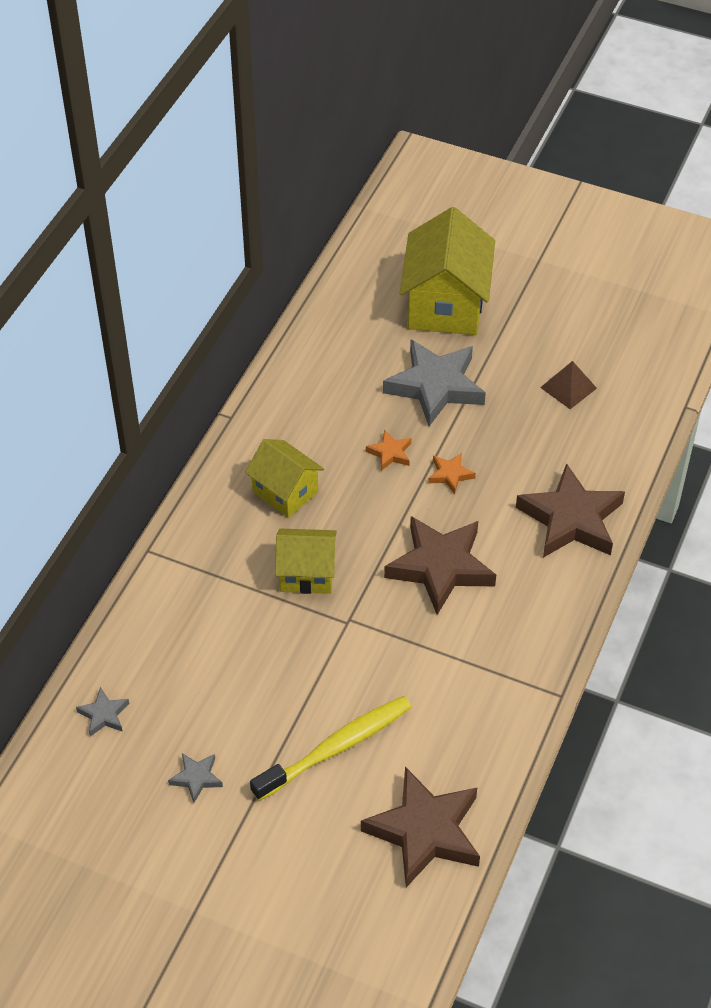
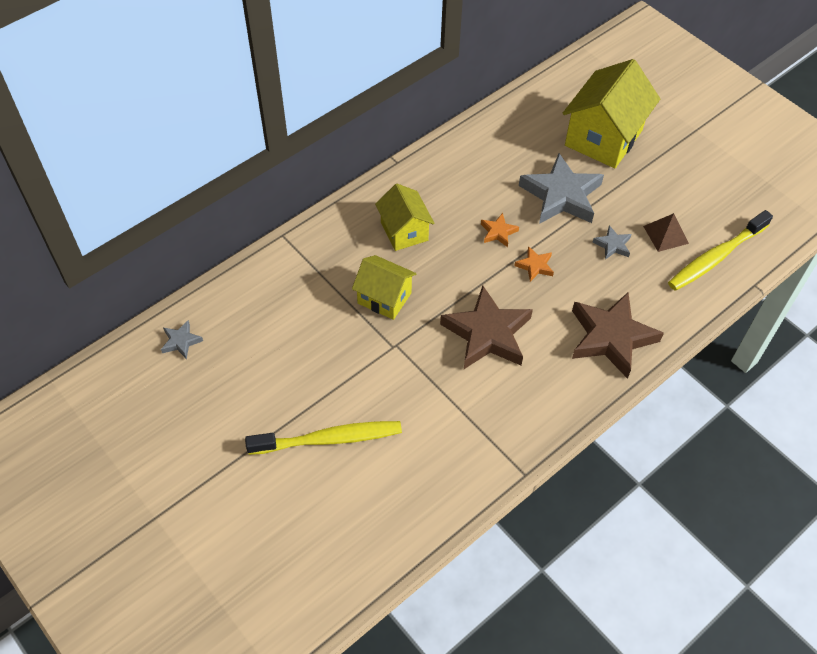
camera: 25 degrees right, 5 degrees up
(196, 778) = (216, 417): grey star -> grey star (612, 245)
(425, 831) = (357, 535): brown star -> none
(632, 392) = (716, 257): none -> yellow toothbrush

